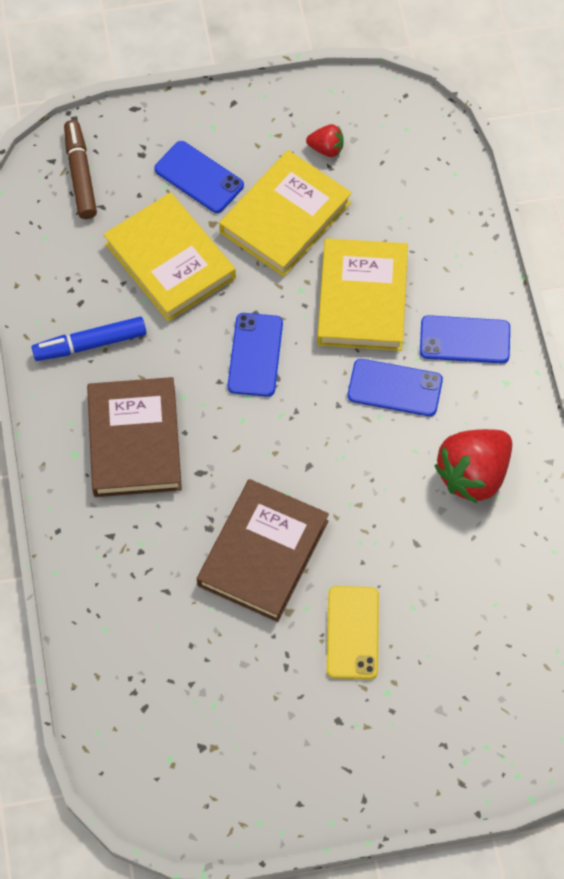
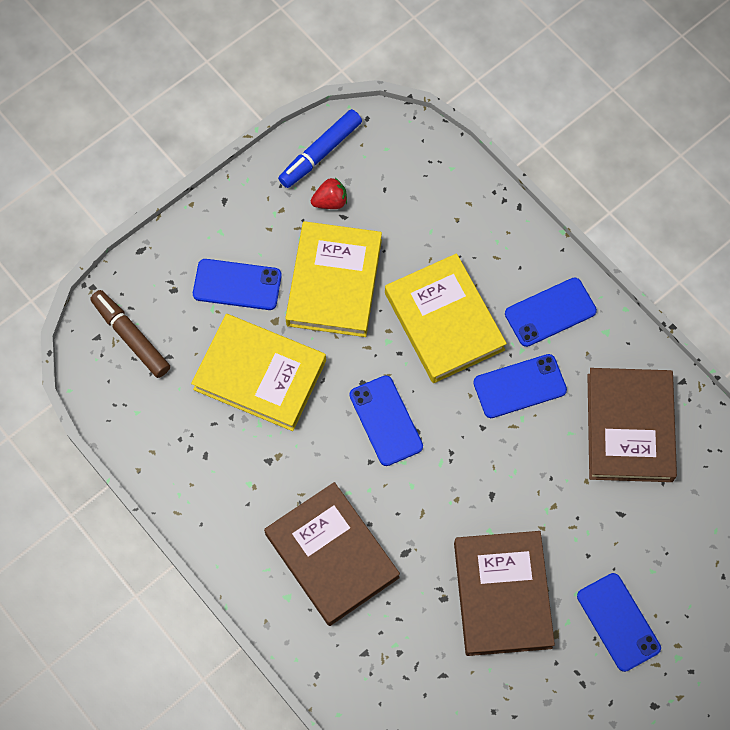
camera: 30 degrees left, 5 degrees up
(90, 344) = (238, 489): blue marker -> blue marker (320, 153)
(352, 632) = (618, 622): yellow phone -> blue phone
(473, 475) = (629, 427): red strawberry -> brown book

